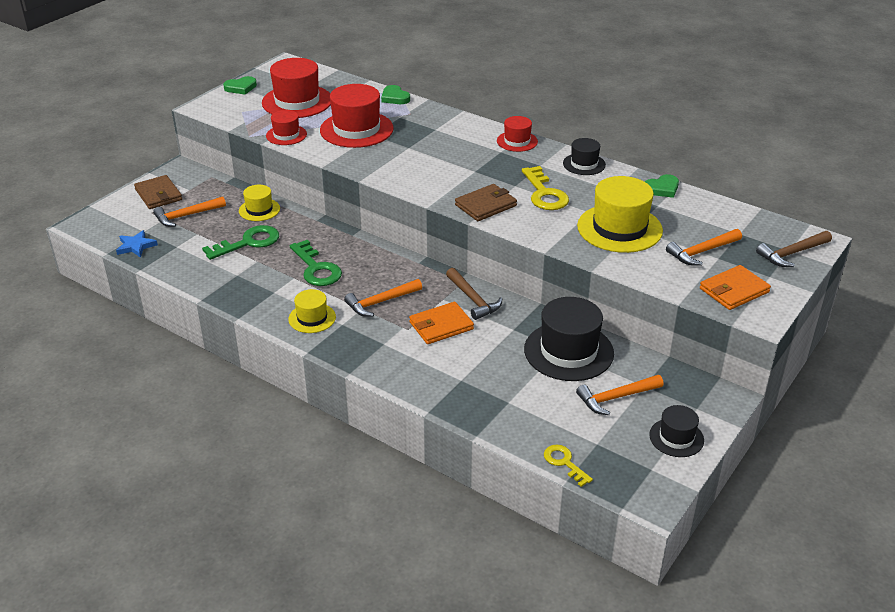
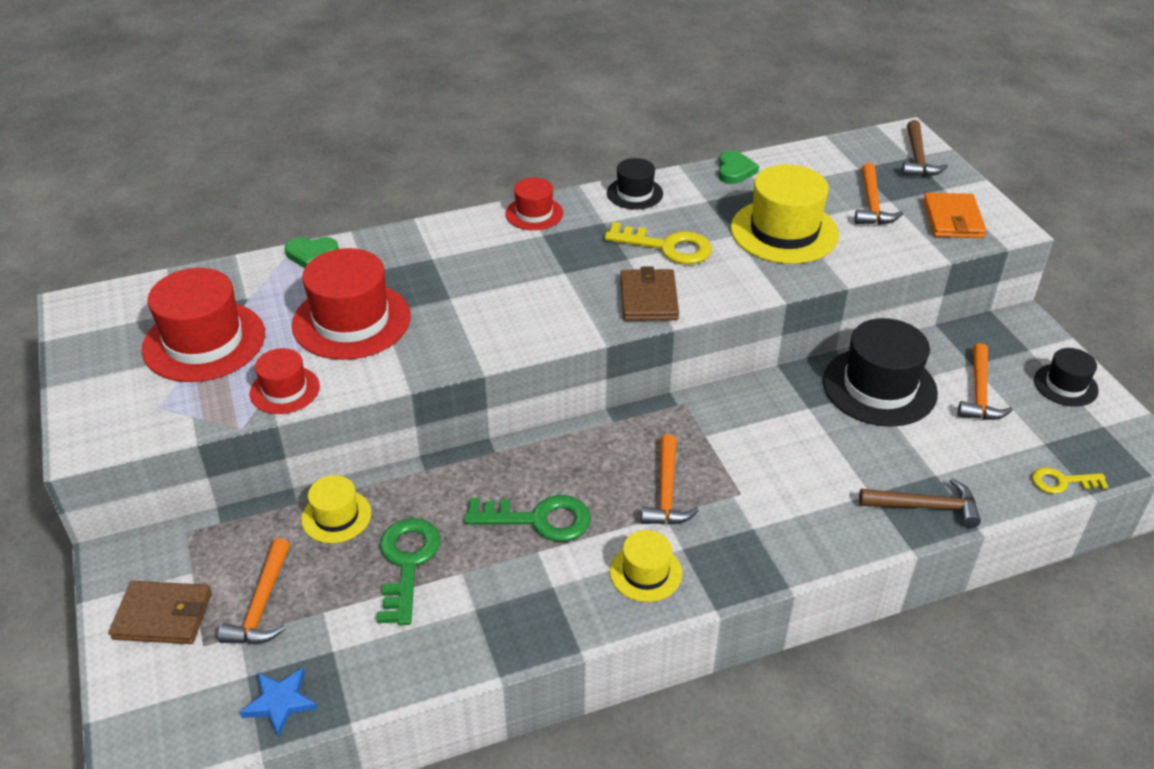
camera: 55 degrees left, 5 degrees up
(241, 88) = (84, 379): green heart -> none
(441, 326) = (757, 462): orange wallet -> none
(473, 299) = (727, 412): brown hammer -> brown hammer (925, 507)

